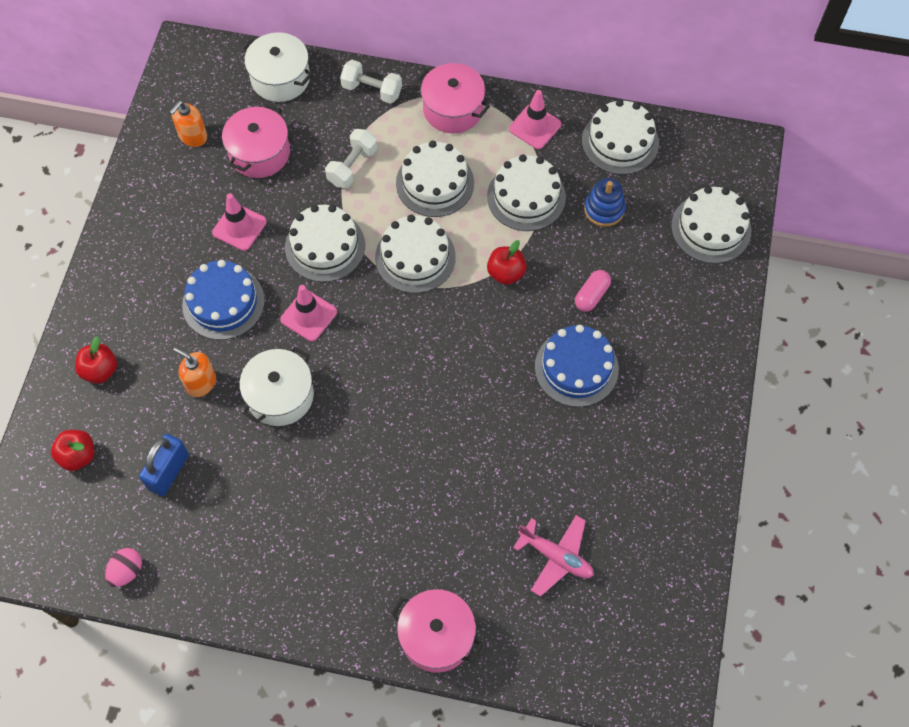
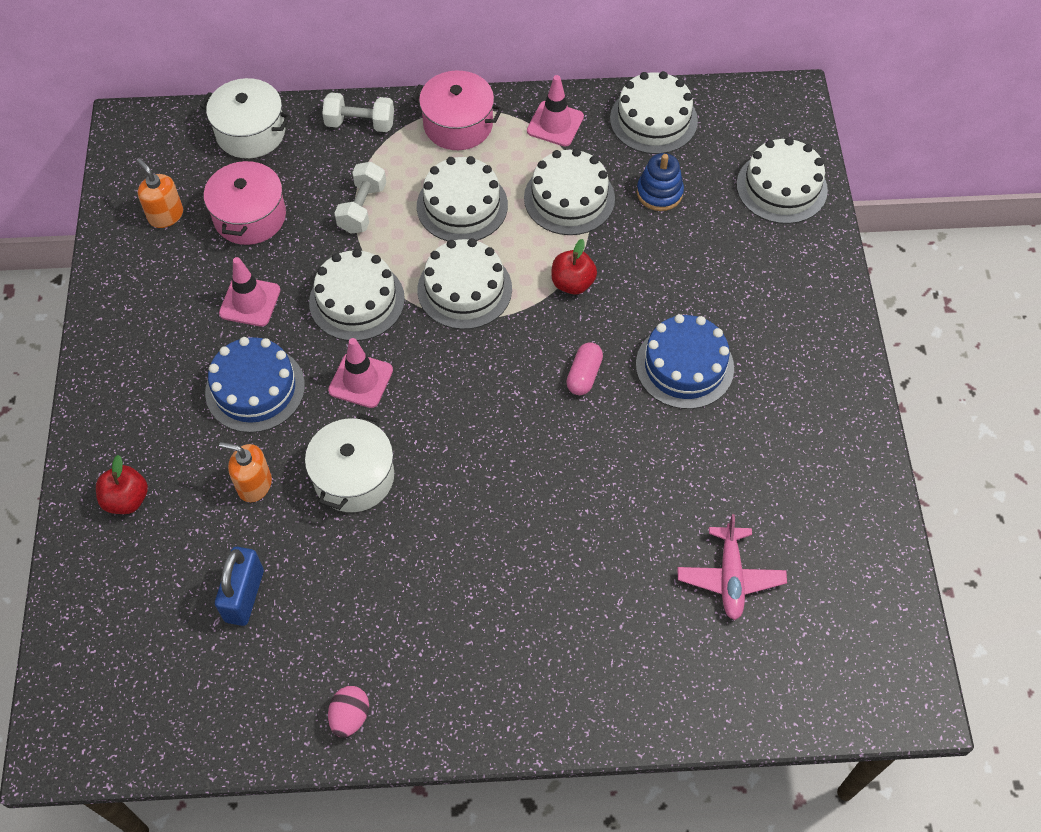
camera: 15 degrees left, 5 degrees down
(78, 455) = (126, 604): red apple -> none
(127, 571) = (225, 725): pink egg -> pink egg (350, 716)
(193, 136) = (166, 215): orange soap dispenser -> orange soap dispenser turned 120 degrees clockwise
(437, 636) = (622, 703): pink pot -> none
(556, 556) = (730, 577): pink plane -> pink plane turned 75 degrees clockwise
(591, 295) = (676, 285): pink capsule -> pink capsule (584, 375)

